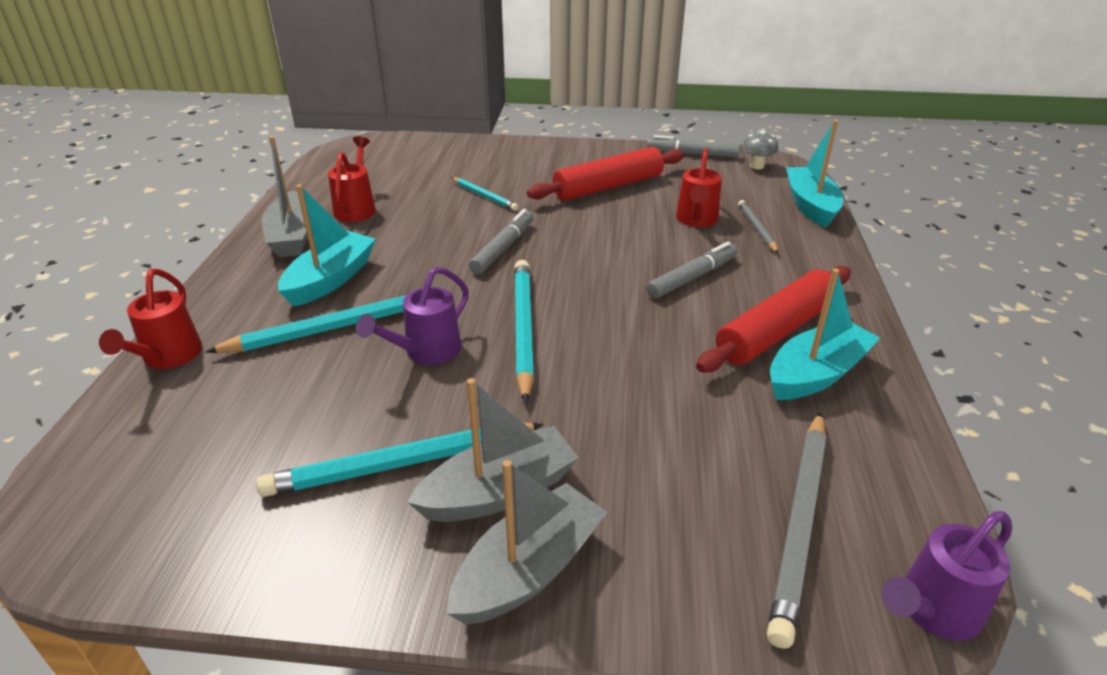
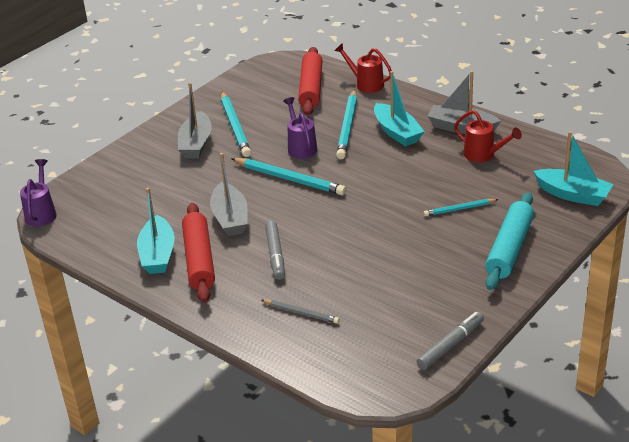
camera: 125 degrees right, 0 degrees up
(401, 464) = (235, 127): turquoise pencil -> turquoise pencil turned 150 degrees clockwise
(503, 248) = (378, 196): grey marker -> none
(529, 160) = (509, 249): none -> turquoise rolling pin
(529, 570) = (157, 140): grey boat -> grey boat (230, 218)
(608, 187) = (426, 270): red rolling pin -> red rolling pin (311, 88)
(696, 220) = (339, 290): red watering can -> none
(757, 166) = (395, 372): grey mushroom -> none
(800, 523) = (101, 204): grey pencil -> none
(810, 206) = (305, 361): turquoise boat -> turquoise boat (573, 195)

